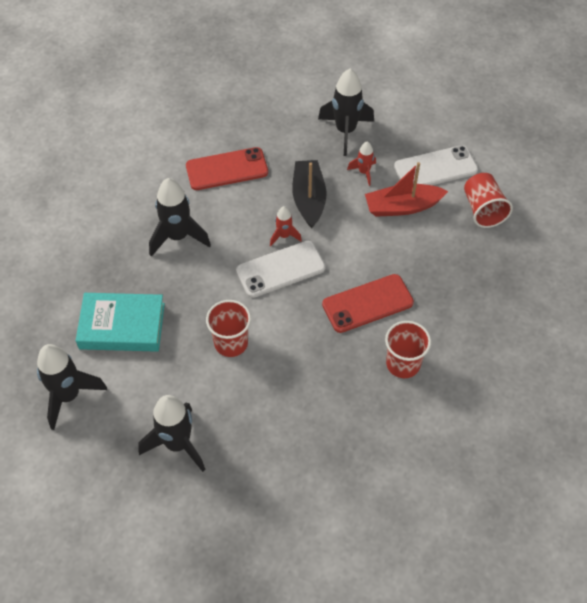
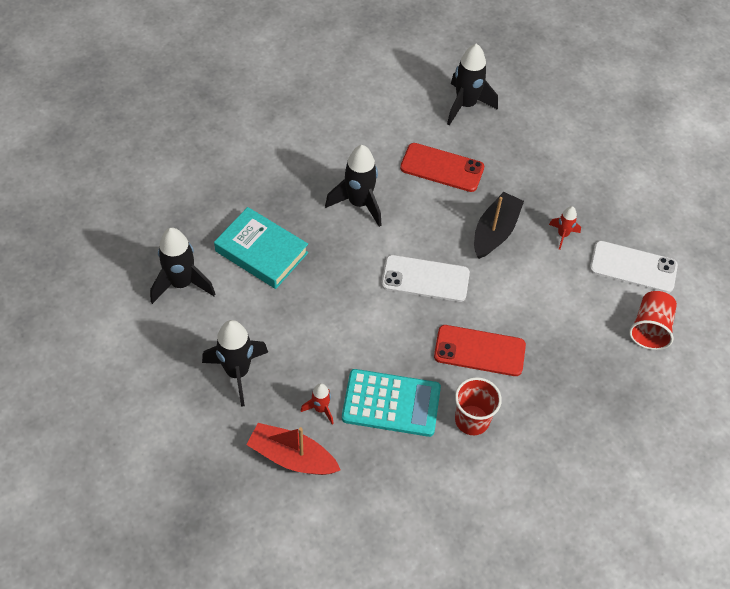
camera: 30 degrees right, 0 degrees up
(231, 343) = (338, 316): red cup -> none
(284, 236) = (449, 252): red rocket -> red rocket (320, 409)
(328, 390) = (391, 403): none -> turquoise calculator
(345, 131) = (573, 189): black rocket -> black rocket (466, 105)
(402, 207) = (575, 285): red boat -> red boat (292, 457)

